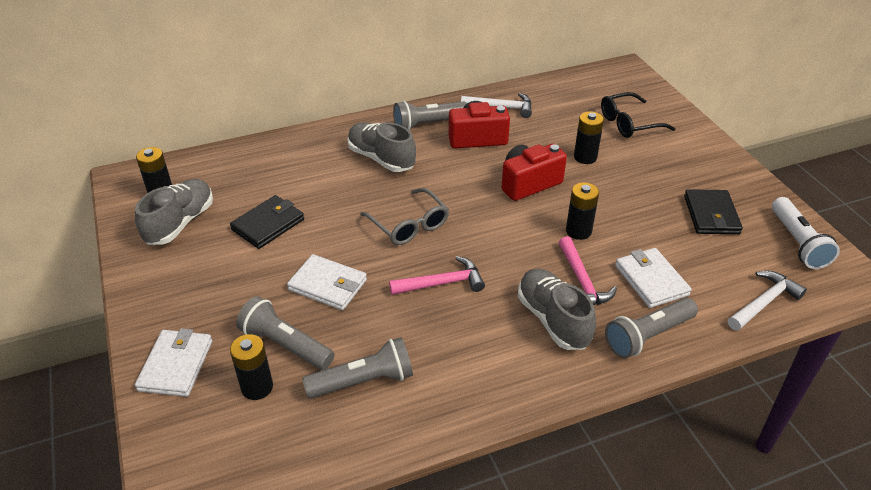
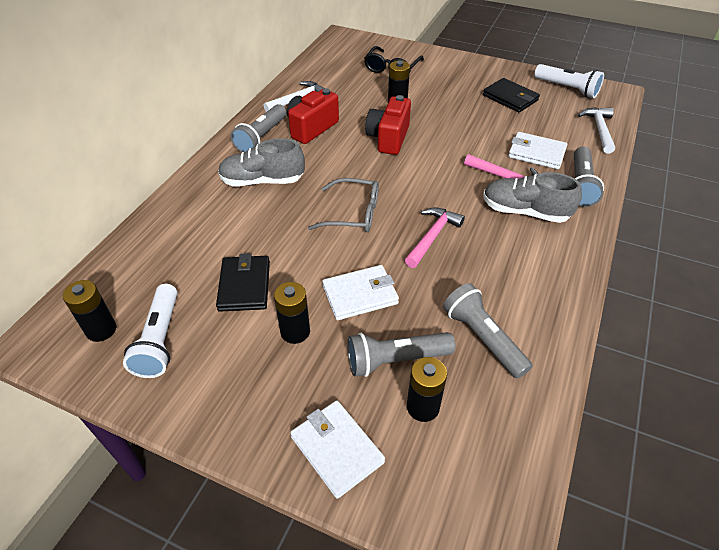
camera: 45 degrees left, 5 degrees up
(180, 223) = (160, 339): grey shoe -> white flashlight
(363, 381) = (483, 338): grey flashlight -> grey flashlight turned 60 degrees counterclockwise
(578, 231) = (460, 150): black battery -> black battery (295, 332)

